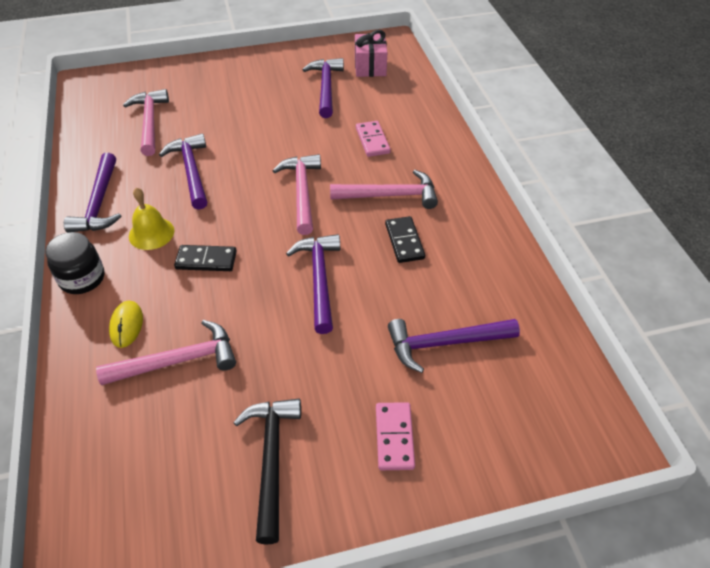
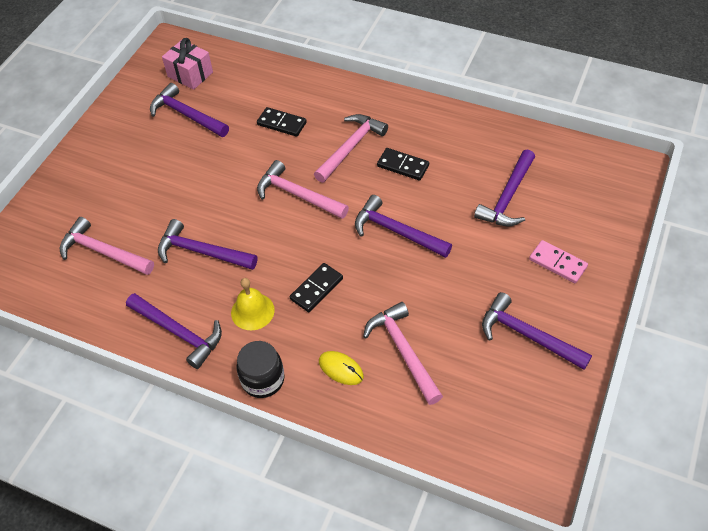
camera: 50 degrees left, 5 degrees up
(178, 361) = (403, 351): pink hammer -> pink hammer turned 45 degrees counterclockwise
(271, 459) = (527, 335): black hammer -> purple hammer
(372, 140) = (282, 123): pink domino -> black domino

